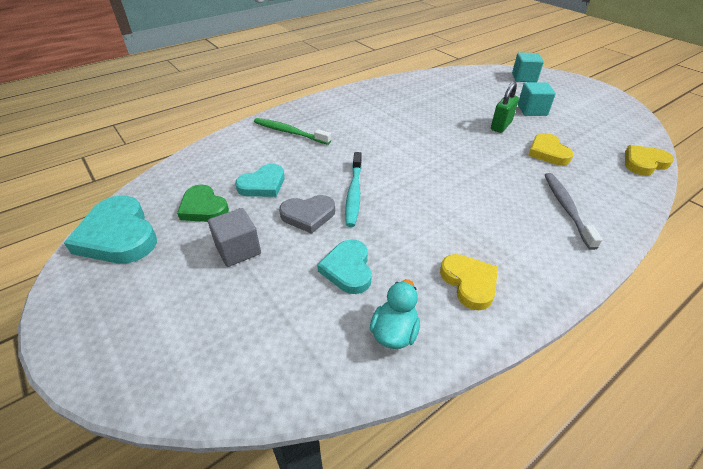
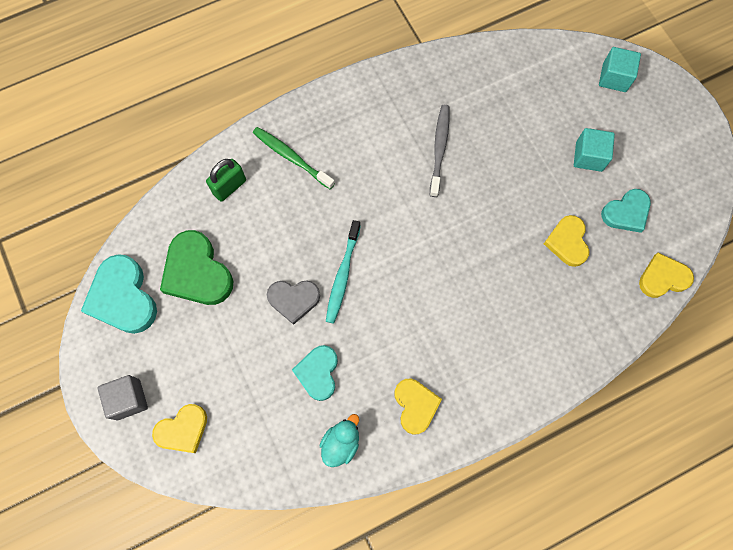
camera: 10 degrees right, 30 degrees up
(182, 350) = (183, 430): none -> yellow heart
(203, 208) = (197, 272): green heart -> green heart, size x1.55
(238, 250) = (227, 334): grey cube -> grey cube (128, 399)
(263, 185) = (255, 247): turquoise heart -> turquoise heart (626, 212)
(501, 126) = (537, 183): green padlock -> green padlock (229, 187)
(566, 208) = (543, 332): grey toothbrush -> grey toothbrush (439, 149)

